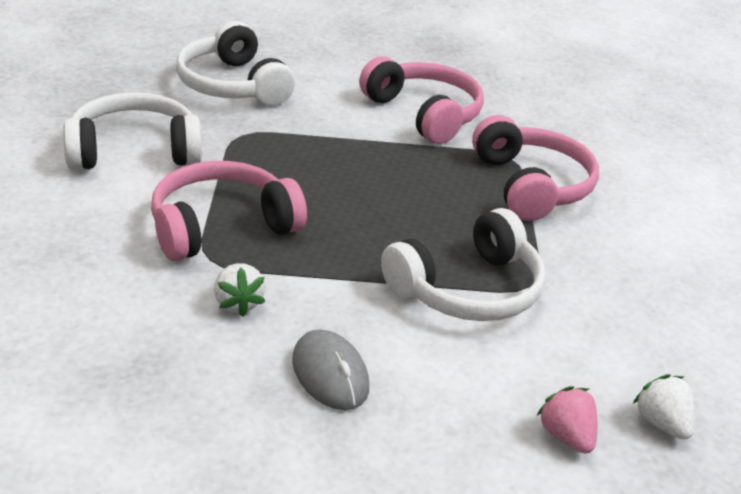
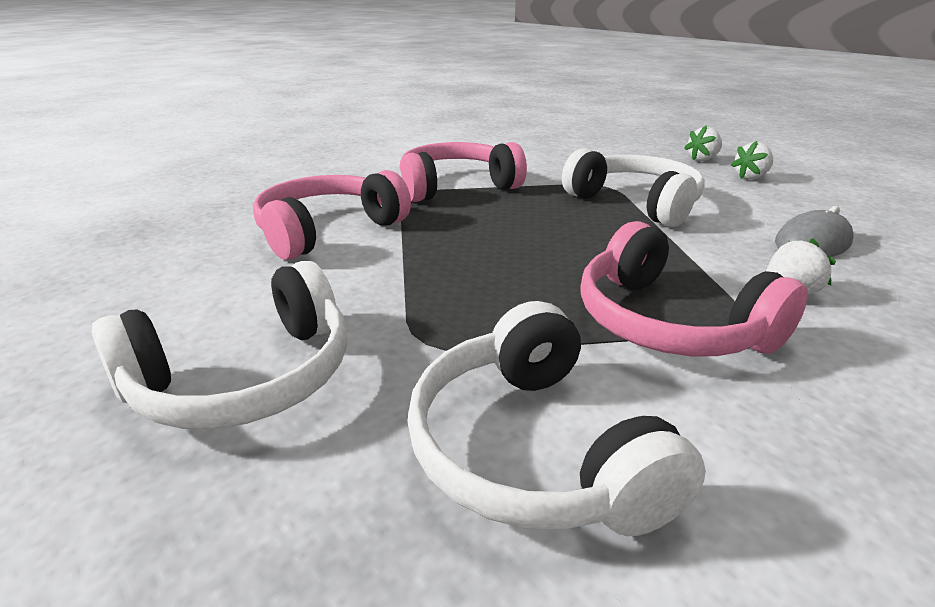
camera: 95 degrees left, 5 degrees down
(566, 436) = (751, 177): pink strawberry -> white strawberry

